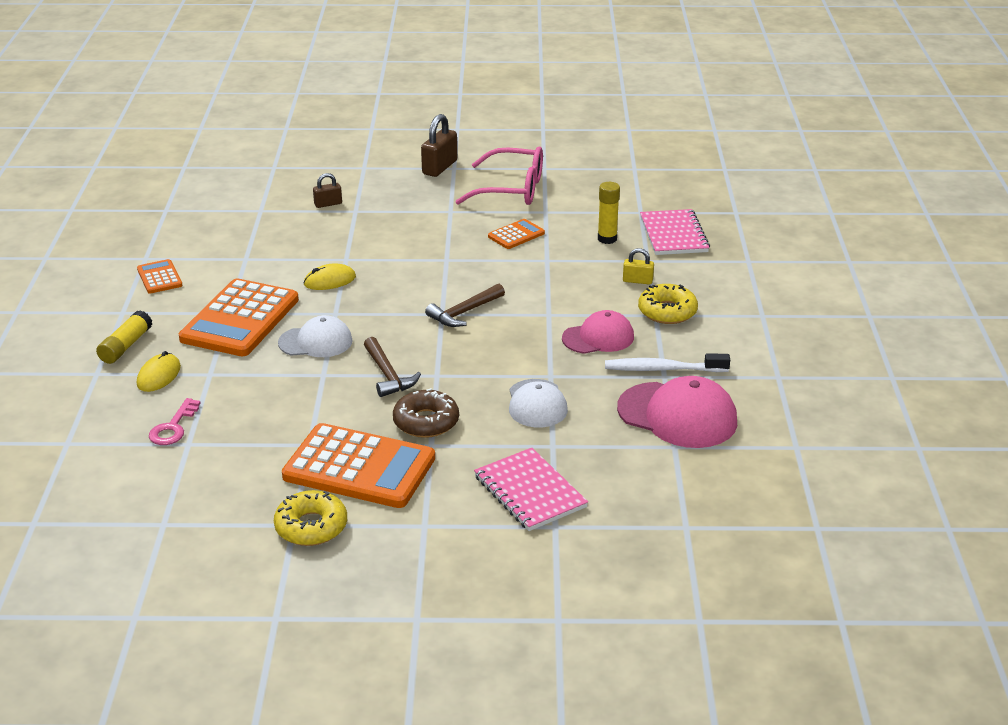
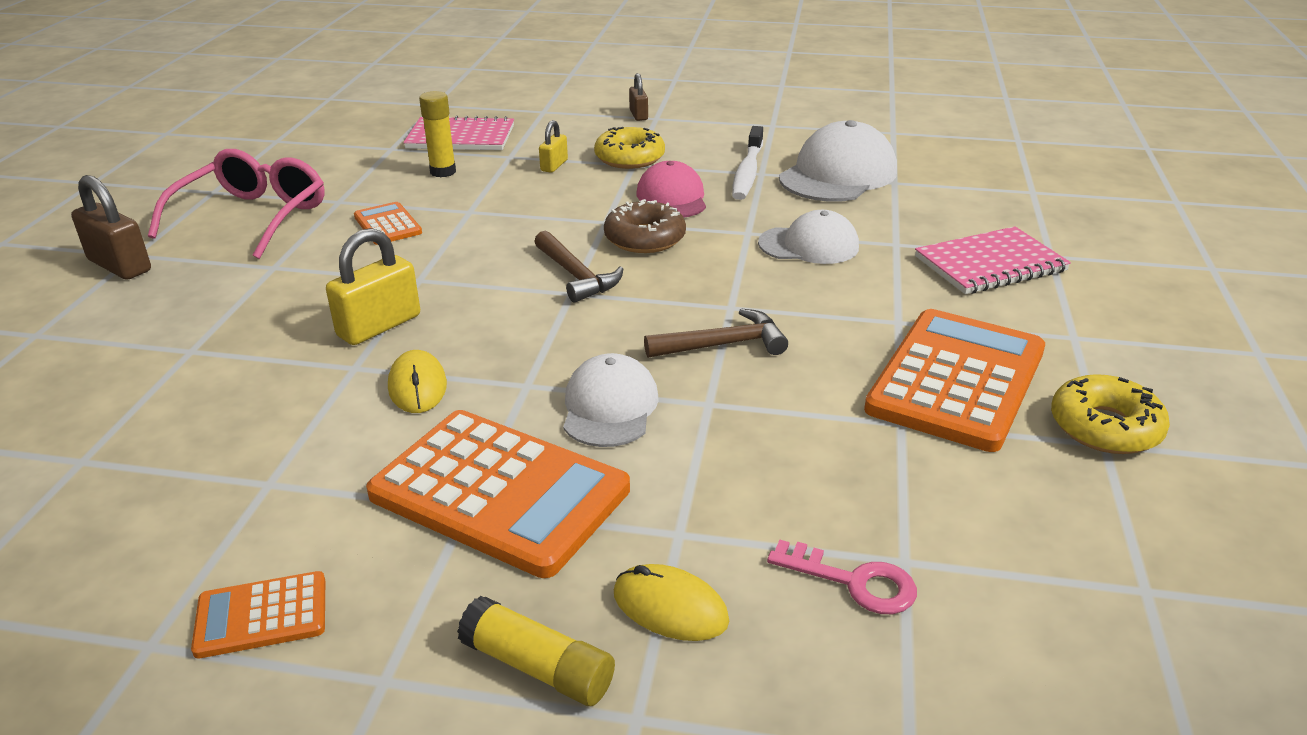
camera: 80 degrees left, 0 degrees up
(328, 204) = (137, 378): brown padlock -> brown padlock (638, 115)
(389, 257) = (379, 326): none -> yellow padlock
(426, 422) = (845, 321): brown donut -> brown donut (645, 238)
(677, 415) = (838, 174): pink cap -> white cap

